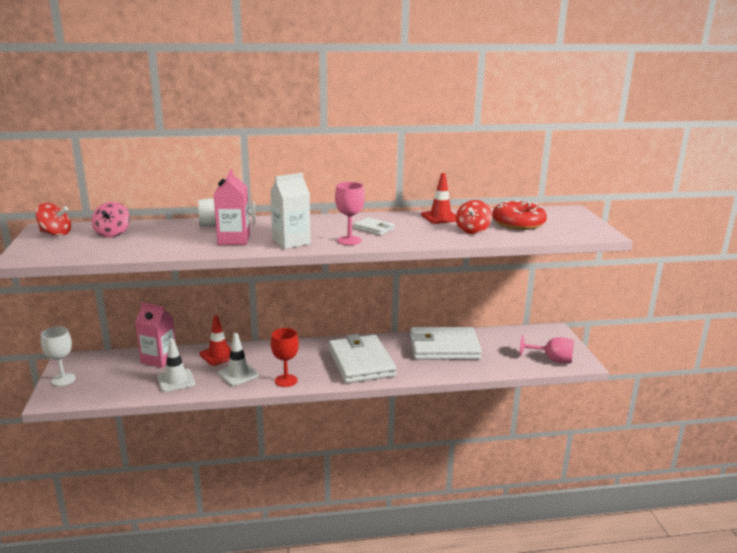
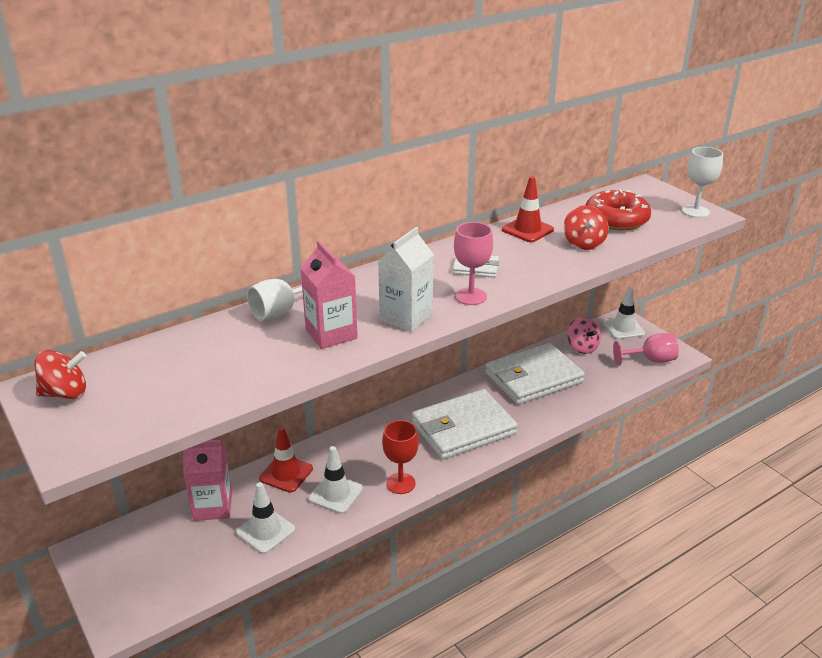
camera: 25 degrees left, 10 degrees up
(63, 379) = (107, 585): white goblet -> white goblet (695, 211)
(113, 234) = (153, 369): pink spinning top -> pink spinning top (582, 347)
(361, 362) = (463, 428): white wallet -> white wallet turned 75 degrees counterclockwise
(549, 335) = (623, 328): none -> white traffic cone

